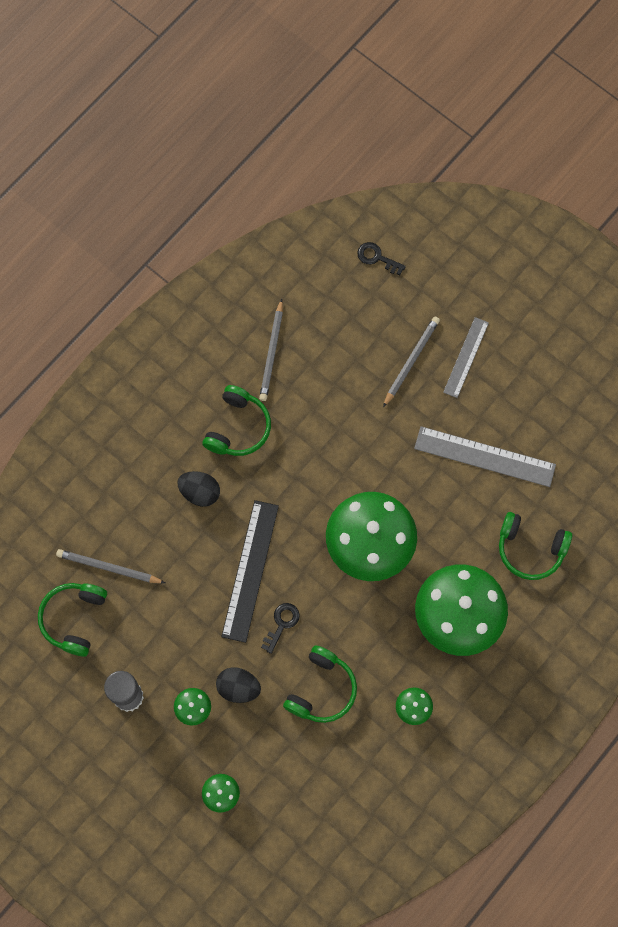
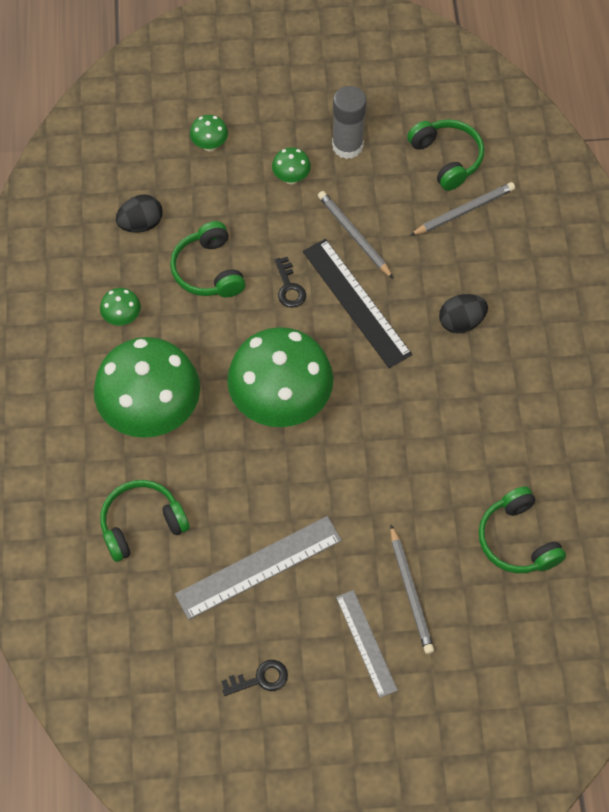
camera: 135 degrees right, 10 degrees down
(238, 428) = (490, 397): green headphones -> green headphones (517, 540)
(238, 687) = (273, 218): black egg -> black egg (141, 224)
(272, 352) = (535, 484): grey pencil -> grey pencil (354, 235)
(377, 258) = (545, 660): black key -> black key (260, 679)

